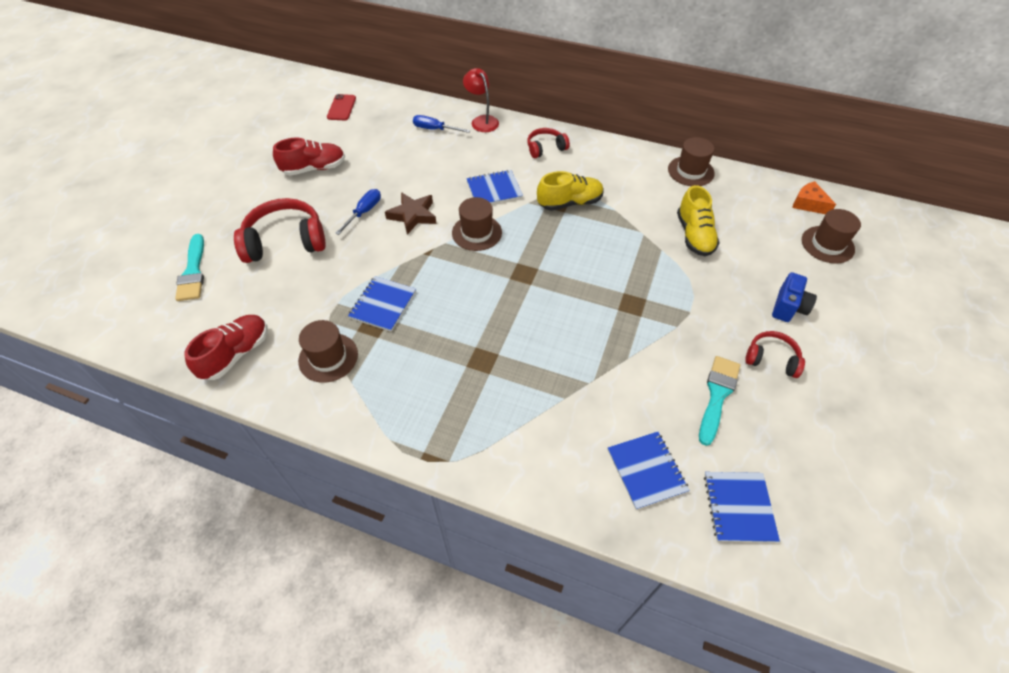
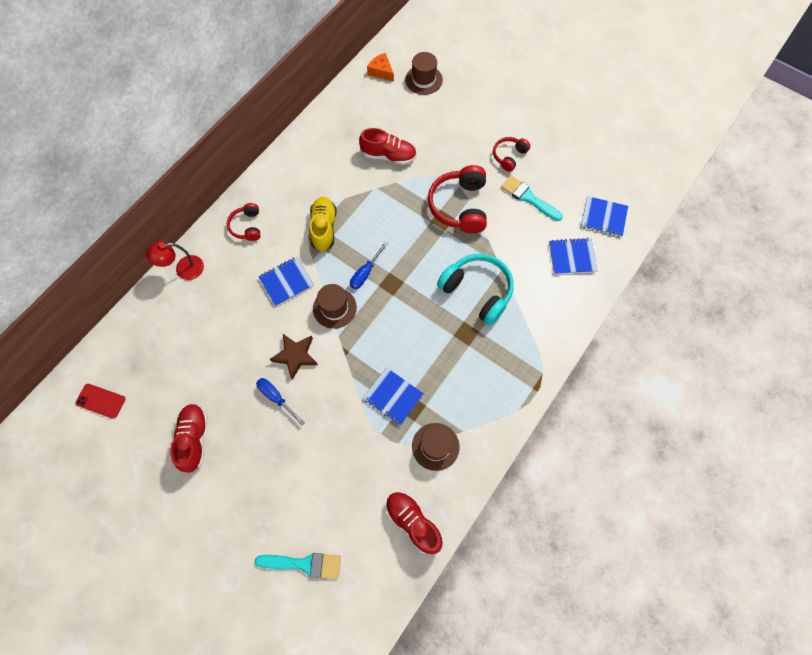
camera: 75 degrees left, 15 degrees up
(285, 241) = (291, 474): red headphones -> red headphones (459, 206)
(434, 129) = (179, 314): blue screwdriver -> blue screwdriver (365, 273)
(494, 190) = (286, 282): blue notebook -> blue notebook turned 60 degrees clockwise
(545, 361) = (477, 291): none -> turquoise headphones
(690, 171) = (318, 130): brown hat -> none
(694, 235) = (389, 155): yellow shoe -> red shoe
(788, 307) = (471, 128): blue camera -> none
(808, 204) = (381, 71): orange cheese -> orange cheese turned 75 degrees clockwise

